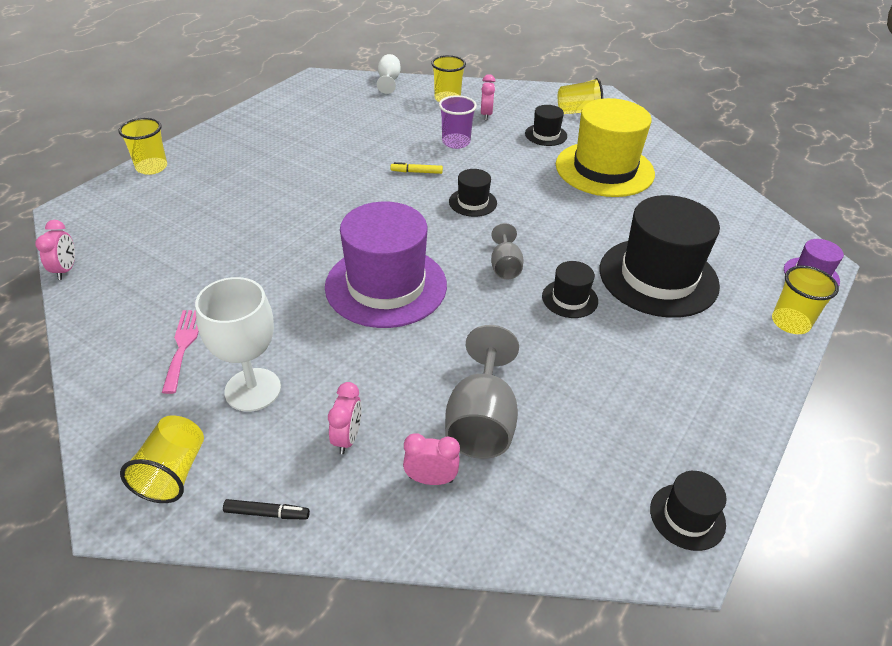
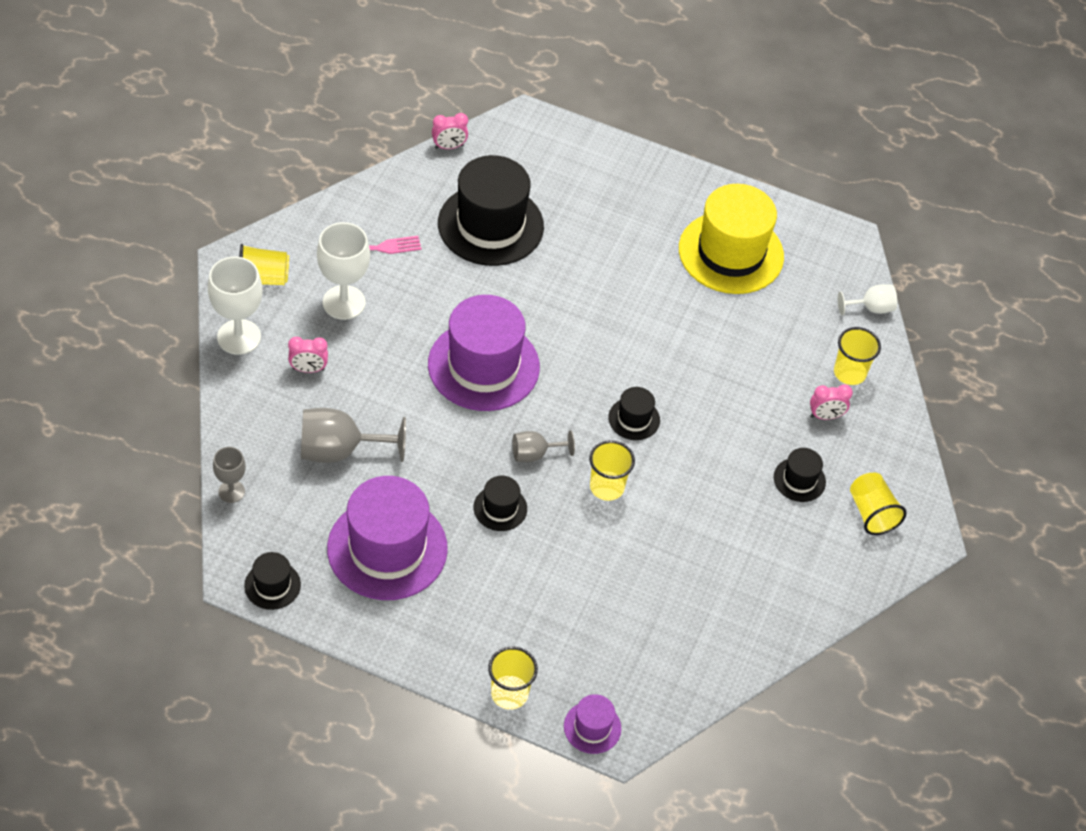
camera: 75 degrees right, 10 degrees up
(152, 167) = (612, 151): yellow cup -> yellow cup (607, 487)
(266, 513) = (239, 337): black marker -> white goblet
(417, 172) = (675, 364): yellow marker -> none
(431, 479) = (280, 424): pink clock -> none
(456, 142) = (749, 392): purple cup -> none
(536, 550) = (231, 491): none -> grey goblet
(604, 169) = (741, 540): yellow hat -> yellow hat (731, 253)
(624, 394) = (387, 548): none -> purple hat
(658, 277) = (552, 584): black hat -> black hat (490, 225)

